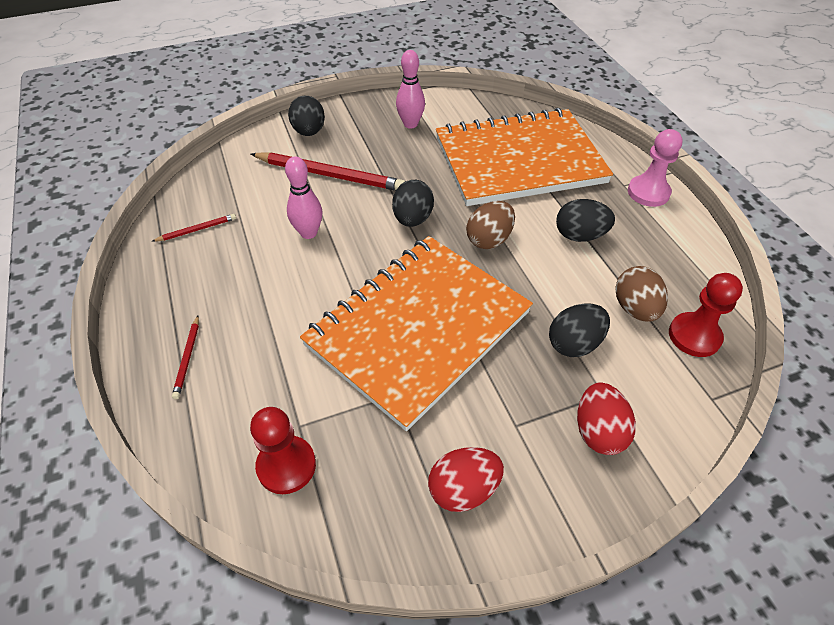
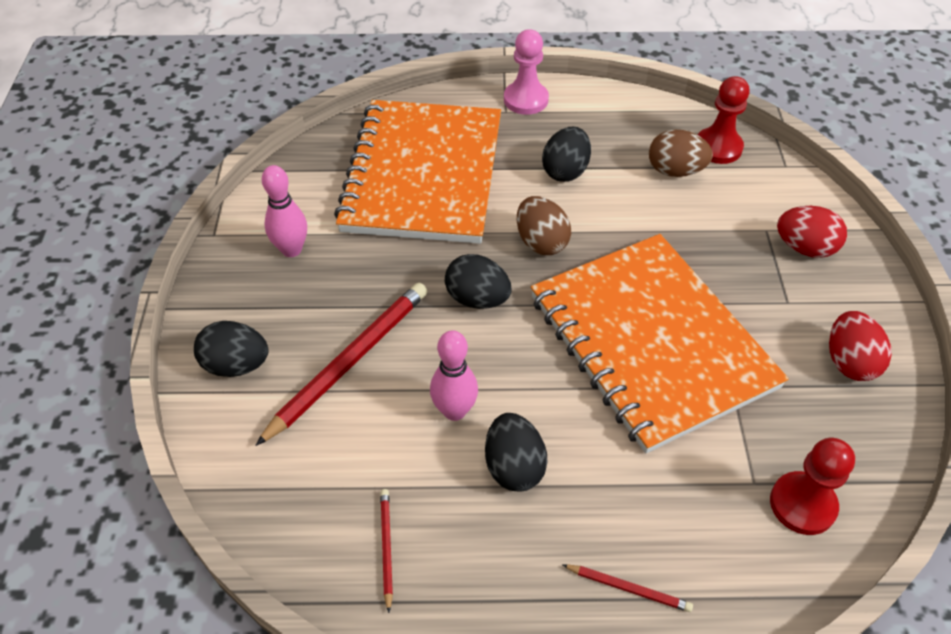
camera: 70 degrees left, 0 degrees up
(574, 343) = (704, 228): black egg -> black egg (514, 467)

